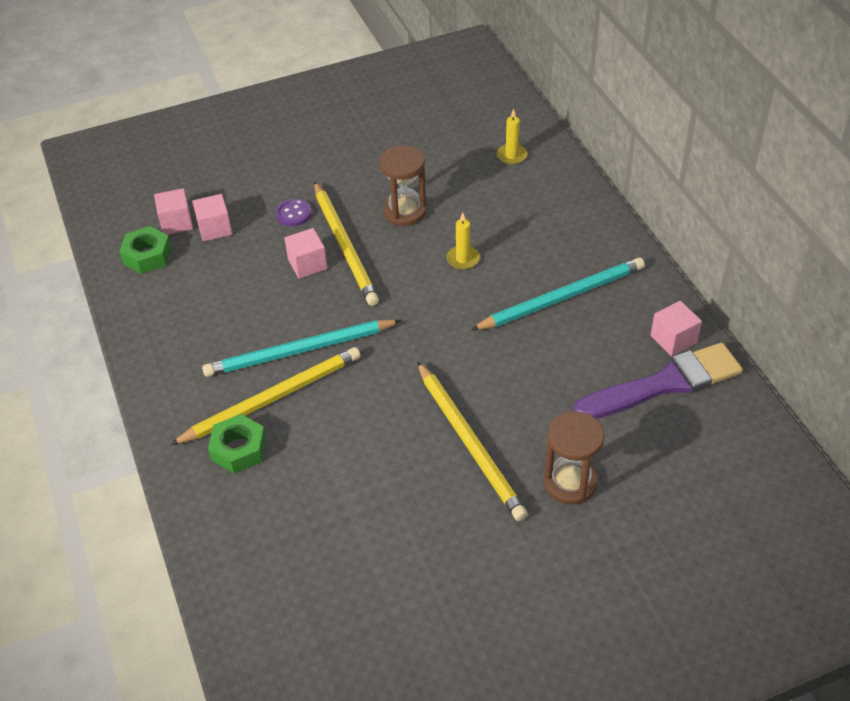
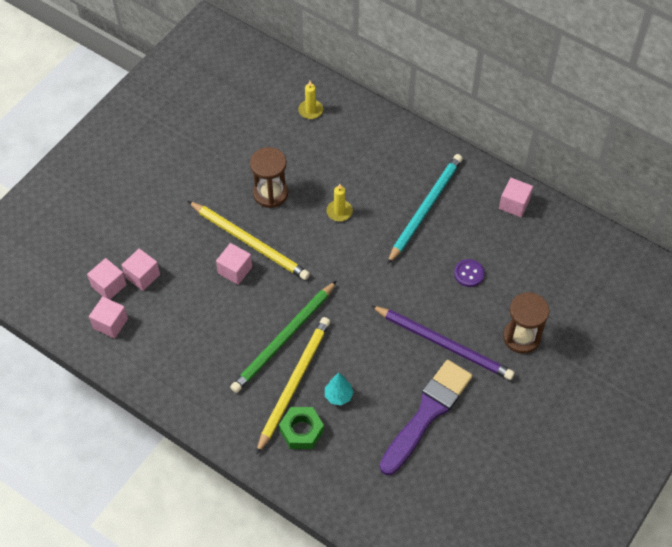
camera: 35 degrees left, 10 degrees up
(147, 255) = (110, 323): green nut -> pink cube
(293, 214) = (191, 235): purple button -> purple button (469, 274)
(299, 351) = (283, 339): turquoise pencil -> green pencil
(307, 435) = (338, 396): none -> turquoise tree
(470, 443) = (444, 344): yellow pencil -> purple pencil
(664, 384) = (530, 239): purple brush -> purple brush (427, 414)

